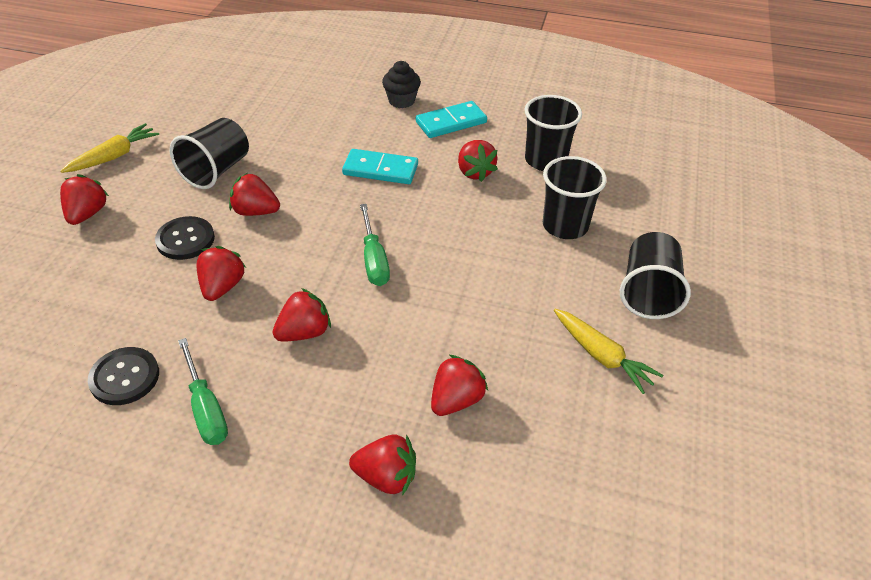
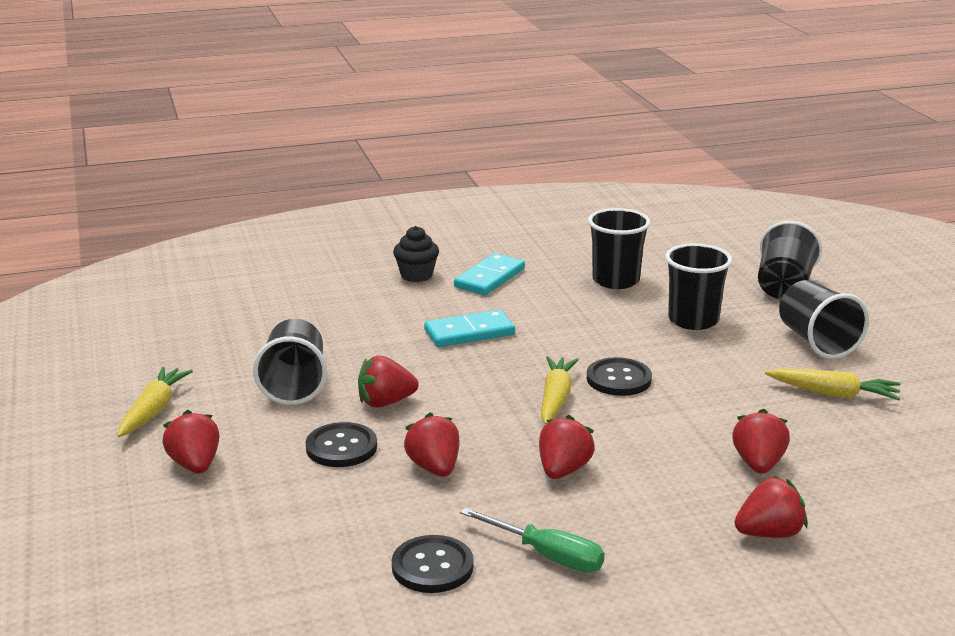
camera: 30 degrees left, 20 degrees down
(374, 259) = (556, 398): green screwdriver -> yellow carrot
(440, 261) = (618, 379): none -> black button
(474, 172) = (563, 308): red strawberry -> none
(683, 221) = (784, 287): none -> black cup

